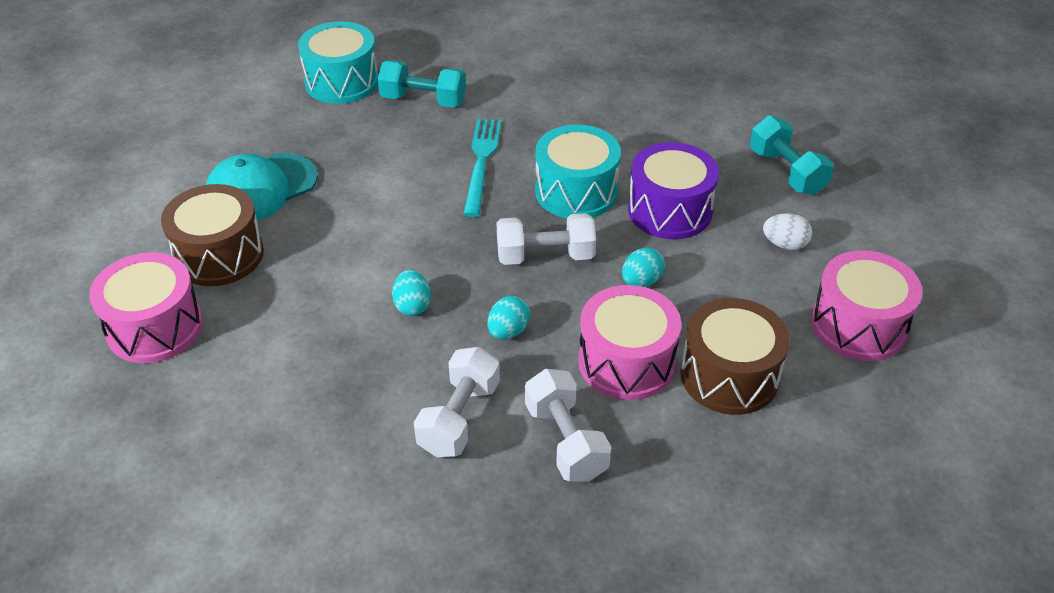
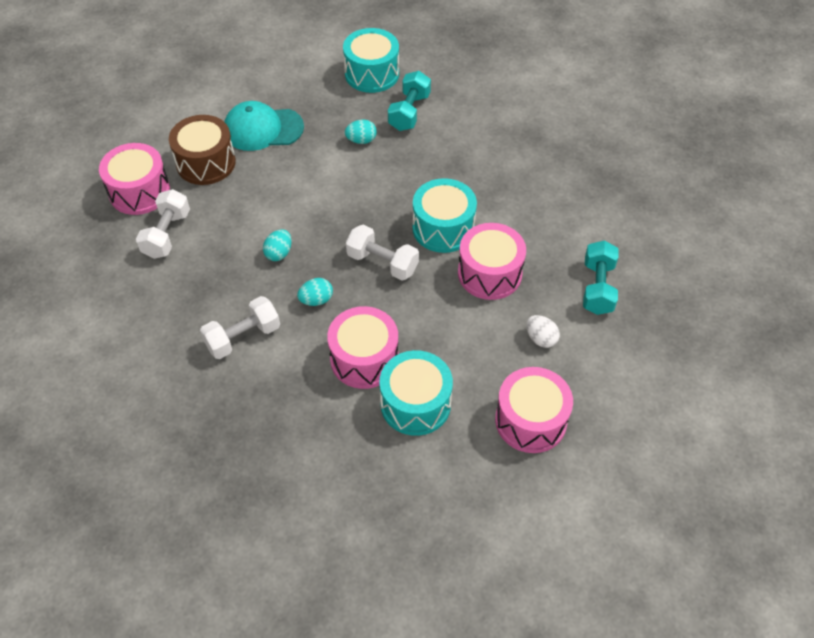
camera: 35 degrees right, 10 degrees up
(423, 100) = (409, 112): turquoise dumbbell -> turquoise dumbbell turned 60 degrees clockwise
(481, 162) = (404, 176): turquoise fork -> none
(565, 441) = (285, 386): white dumbbell -> white dumbbell (167, 234)
(641, 281) = (424, 312): turquoise egg -> turquoise egg (361, 140)
(670, 210) = (489, 273): purple drum -> pink drum
(729, 376) = (415, 404): brown drum -> turquoise drum

